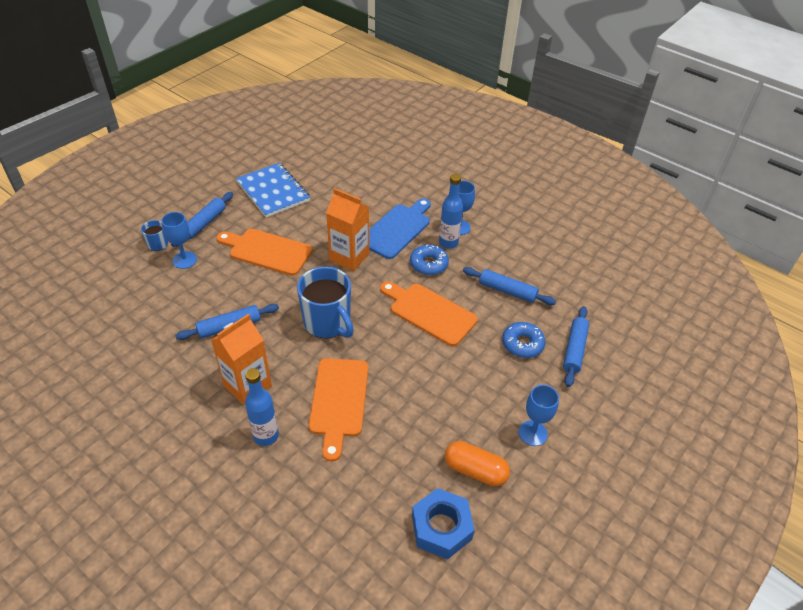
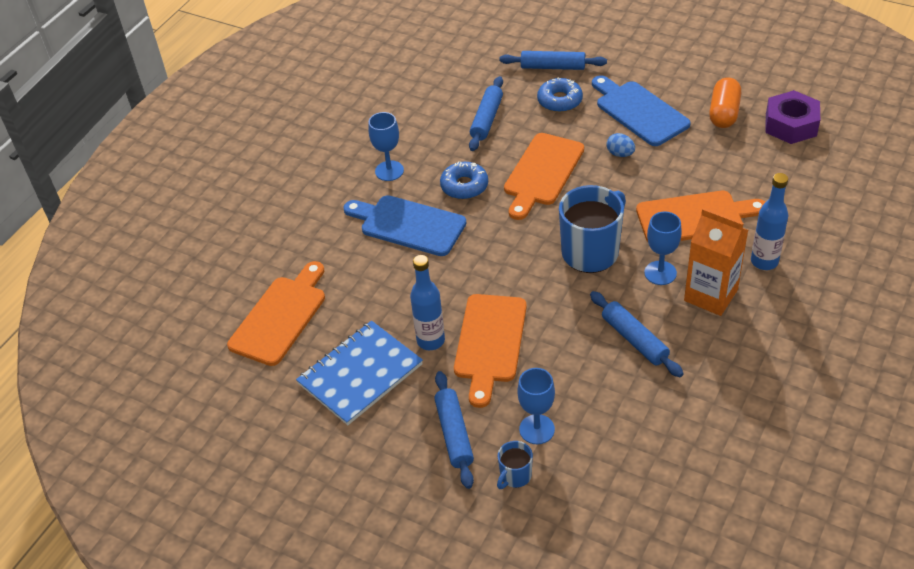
camera: 95 degrees left, 0 degrees up
(204, 223) = (454, 434): blue rolling pin -> blue rolling pin turned 60 degrees clockwise
(337, 165) = (280, 317): none -> orange cutting board
(349, 257) = (475, 258): orange carton -> none
(437, 370) = (620, 154): none -> blue egg
(441, 528) = (791, 125): blue nut -> purple nut
(448, 243) = (421, 176): blue bottle -> blue bottle (430, 341)
(493, 399) = (639, 111): none -> blue cutting board
(532, 433) = (665, 84): blue goblet -> blue goblet (660, 273)

